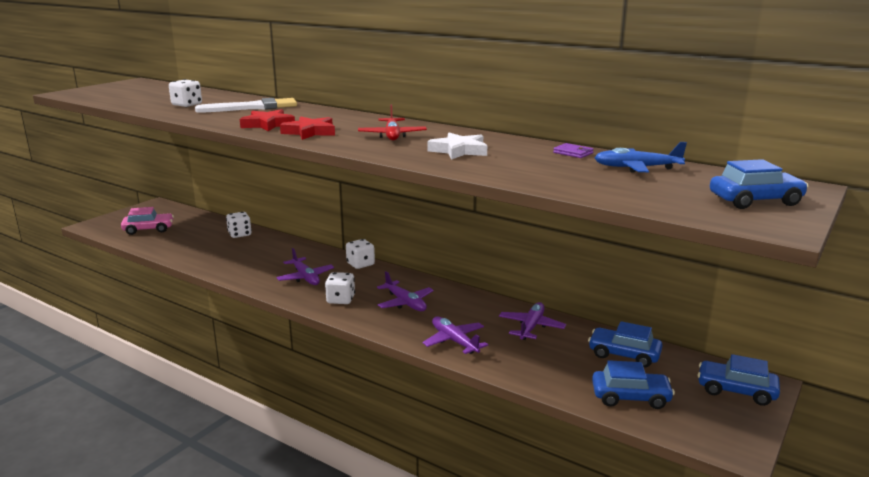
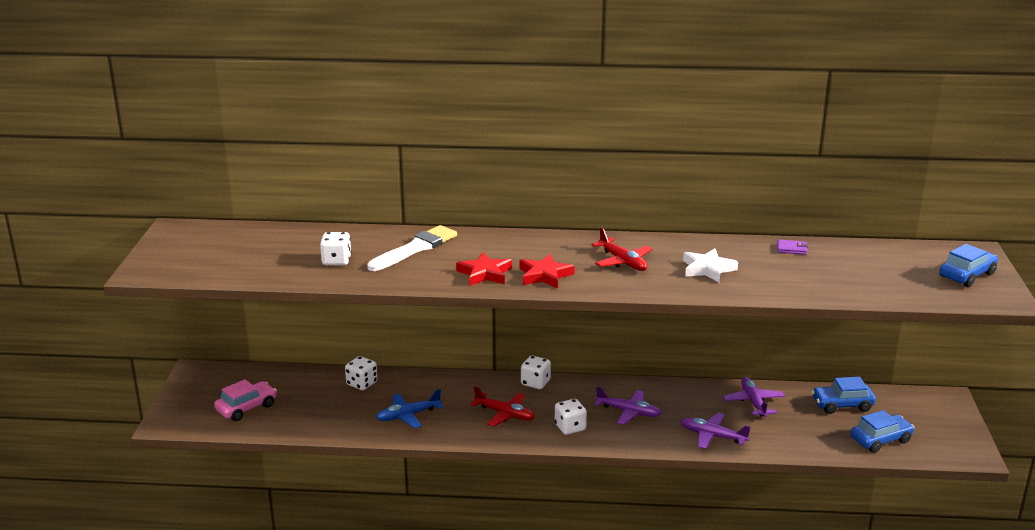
camera: 30 degrees left, 5 degrees up
(305, 277) = (505, 414): purple plane -> red plane
(637, 168) = (857, 257): blue plane -> blue plane (408, 415)
(736, 390) = (937, 410): blue car -> none

